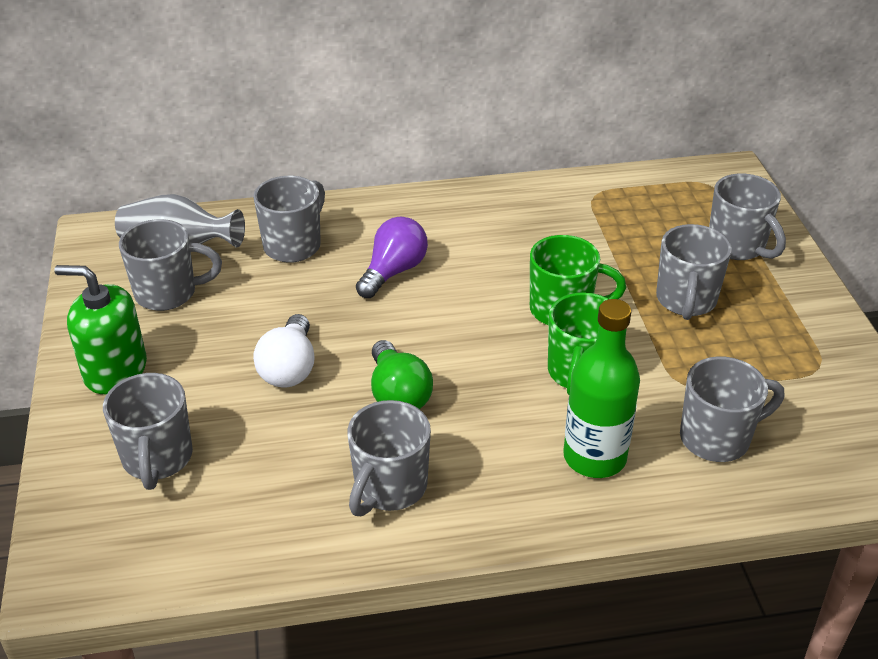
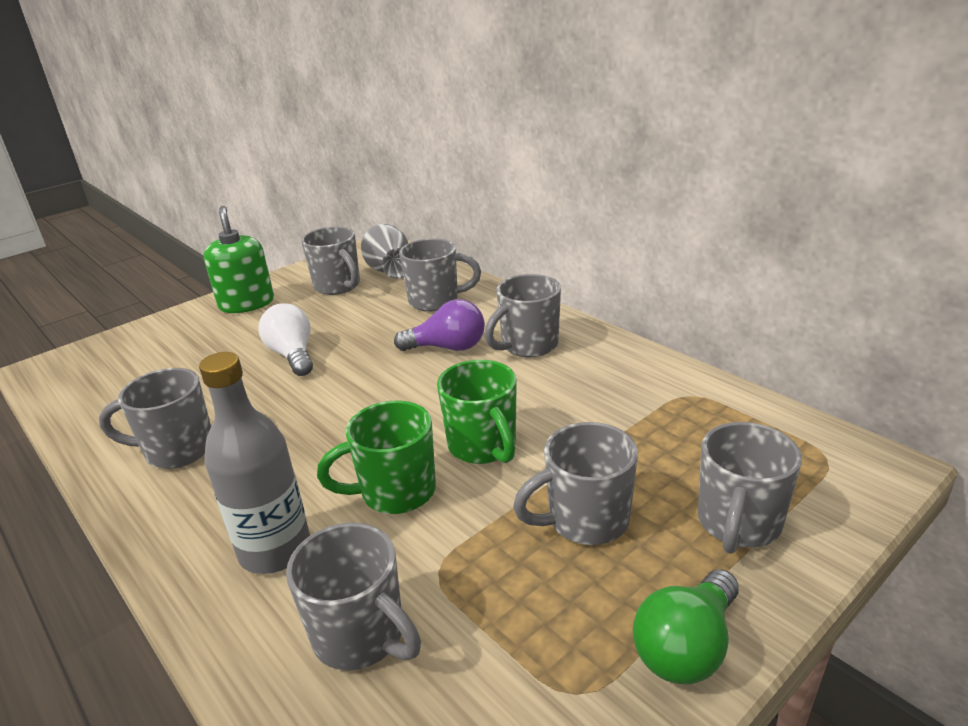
camera: 60 degrees right, 10 degrees down
(157, 459) = (167, 350): grey mug -> grey mug (528, 345)
(289, 368) = (293, 355): white light bulb -> white light bulb turned 90 degrees clockwise
(398, 394) = (294, 410): green light bulb -> green light bulb (686, 647)
(594, 457) = (275, 550): green bottle -> grey bottle

